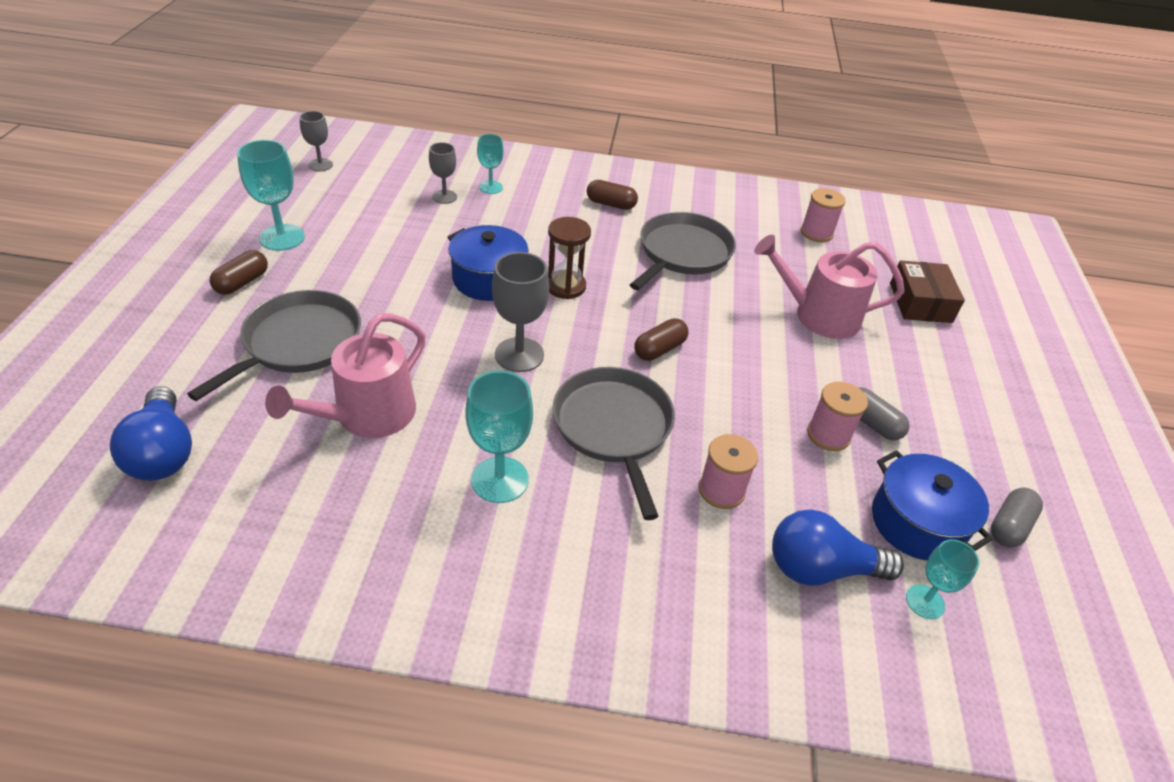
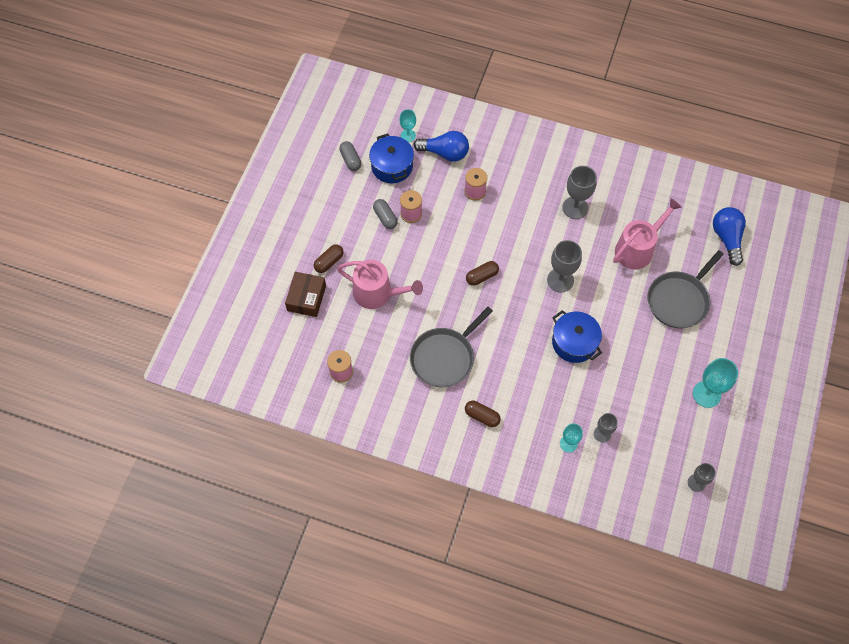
camera: 165 degrees left, 20 degrees up
(242, 282) = (721, 352): brown capsule -> brown capsule (329, 262)
(500, 480) = (575, 208): turquoise goblet -> grey goblet
(565, 286) = (527, 332): brown hourglass -> none
(614, 428) = (517, 229): grey pan -> none
(1009, 526) = (350, 160): grey capsule -> grey capsule turned 75 degrees counterclockwise

